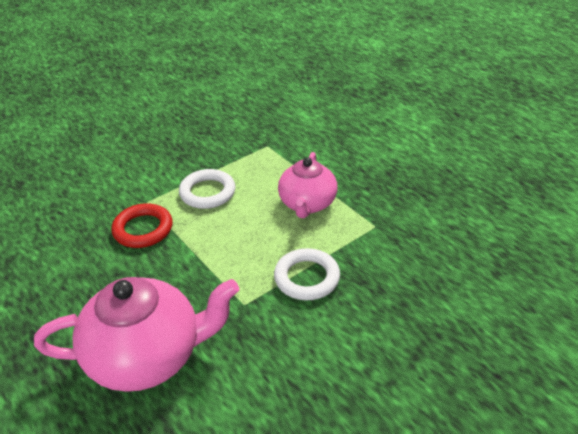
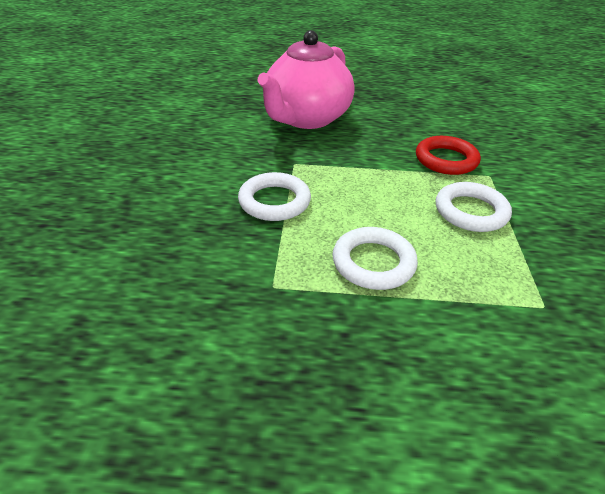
camera: 130 degrees right, 0 degrees up
(307, 204) = (373, 262): pink teapot -> white ring

